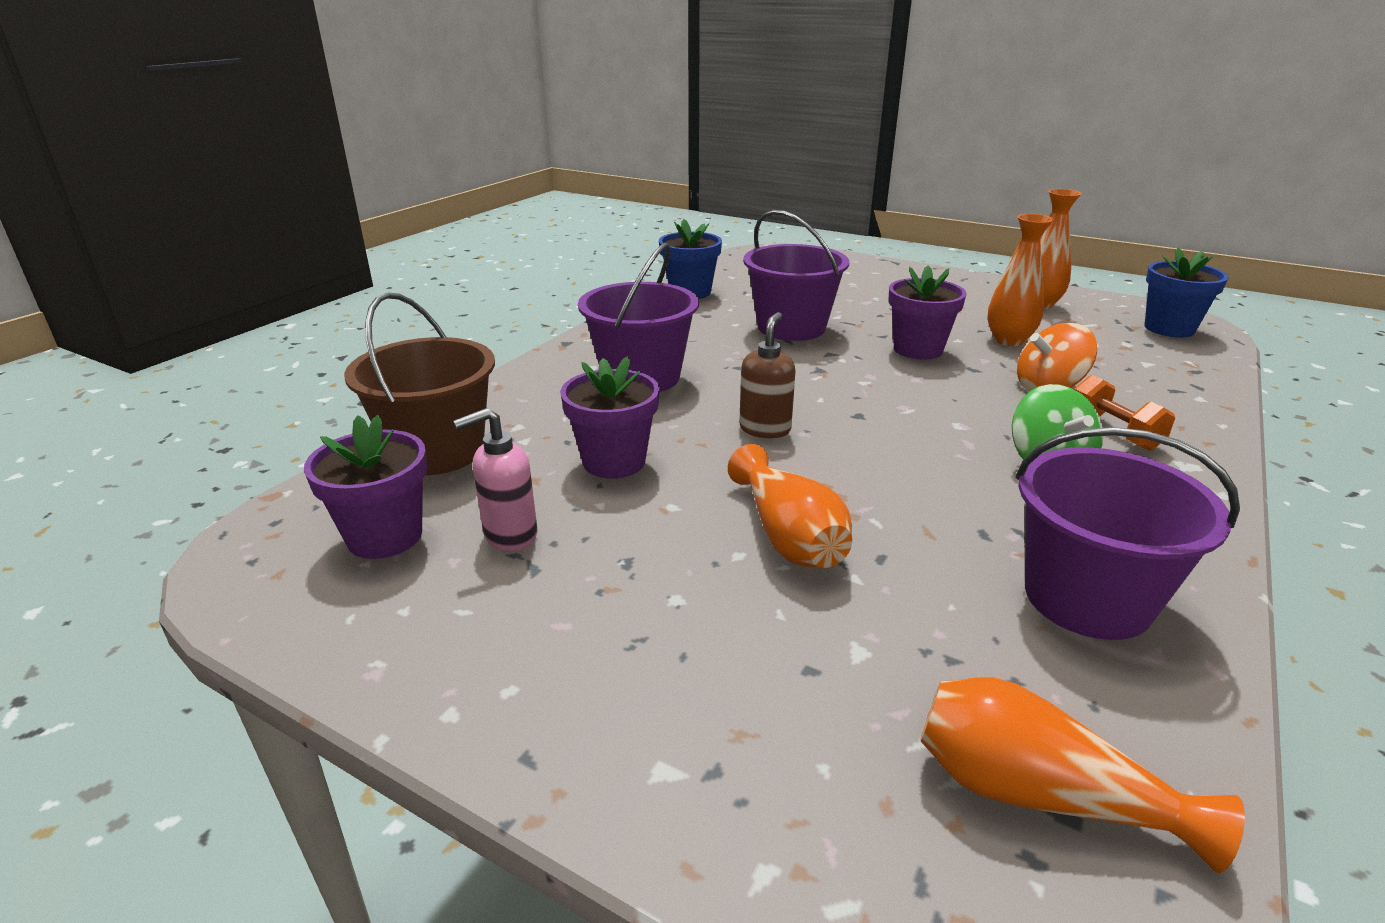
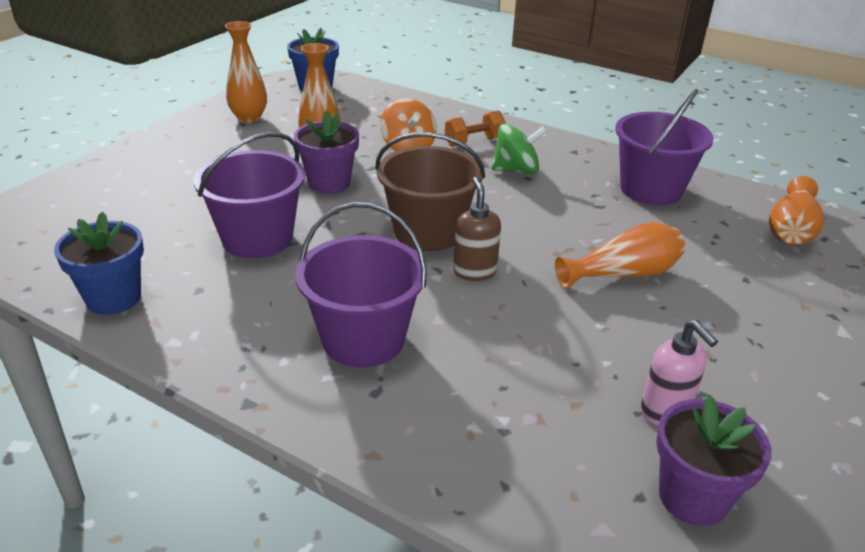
camera: 90 degrees left, 5 degrees up
(437, 451) = (533, 486): brown bucket -> brown bucket (428, 232)
(614, 461) = (538, 355): purple flower pot -> none
(765, 429) = (474, 271): brown soap dispenser -> brown soap dispenser turned 60 degrees clockwise

